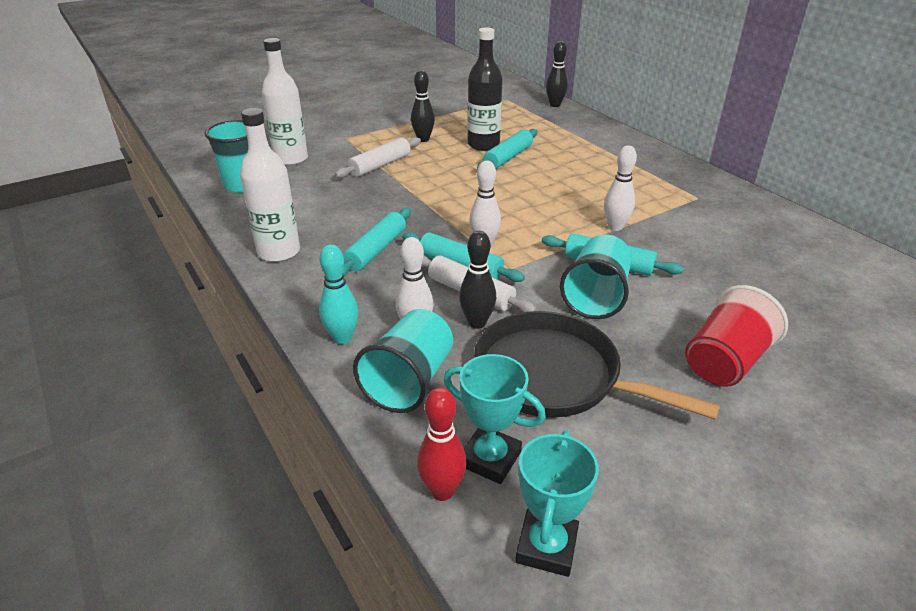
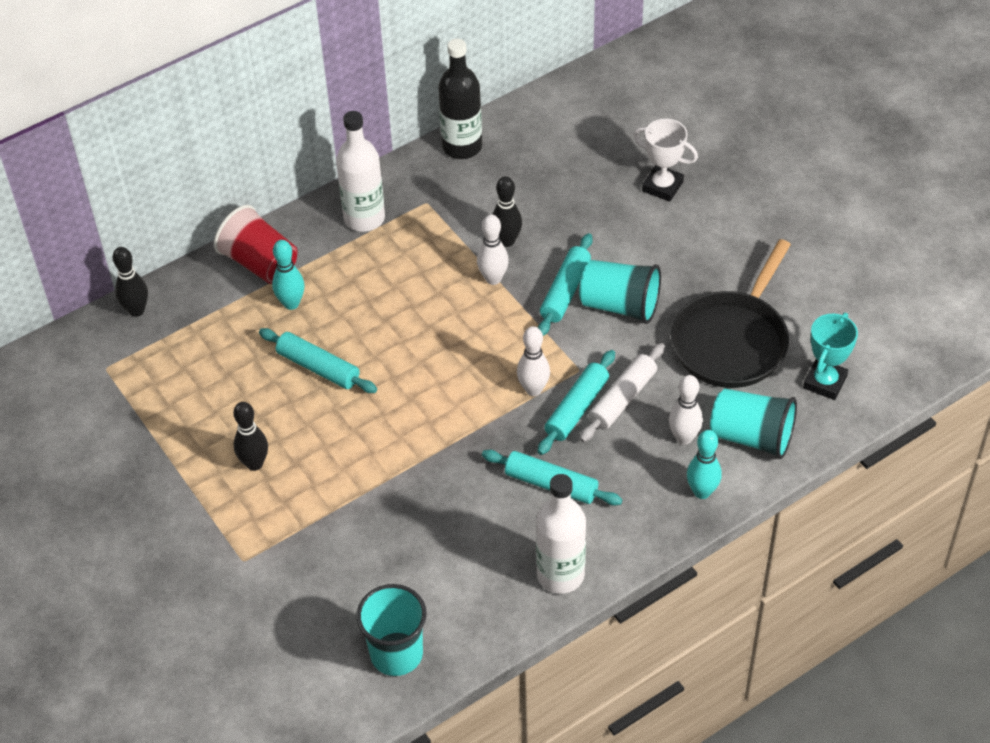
camera: 90 degrees left, 15 degrees up
(291, 159) = (316, 615): white bottle -> white bottle (364, 218)
(380, 165) = (338, 505): white rolling pin -> none
(442, 491) = (858, 408): red bowling pin -> none
(477, 323) = (668, 393): black bowling pin -> black bowling pin (507, 241)
(483, 145) = (277, 394): black bottle -> black bottle (462, 147)
(546, 546) = (890, 353): turquoise trophy -> none
(569, 148) = (291, 303): none -> turquoise bowling pin
(725, 362) = (701, 234): red cup -> red cup (260, 263)
(792, 335) = (662, 186): none -> white trophy

